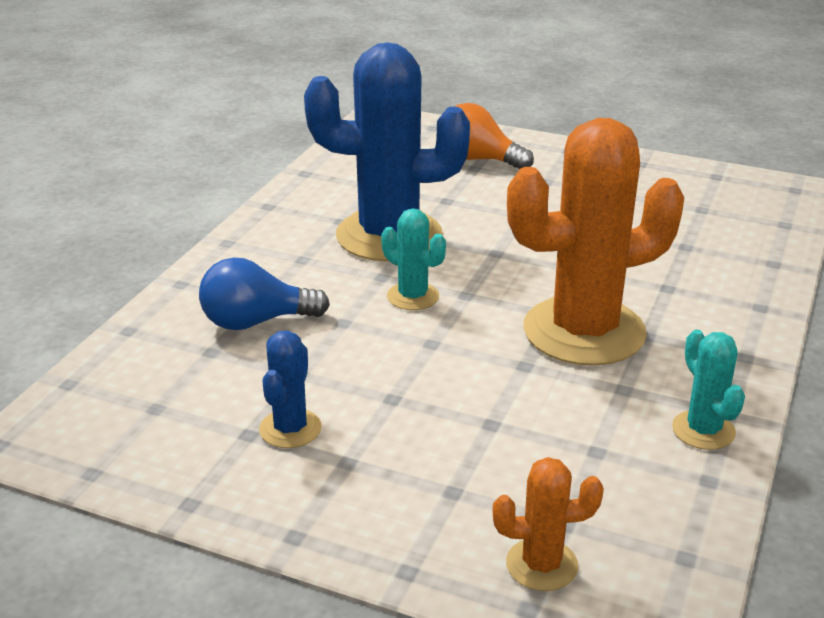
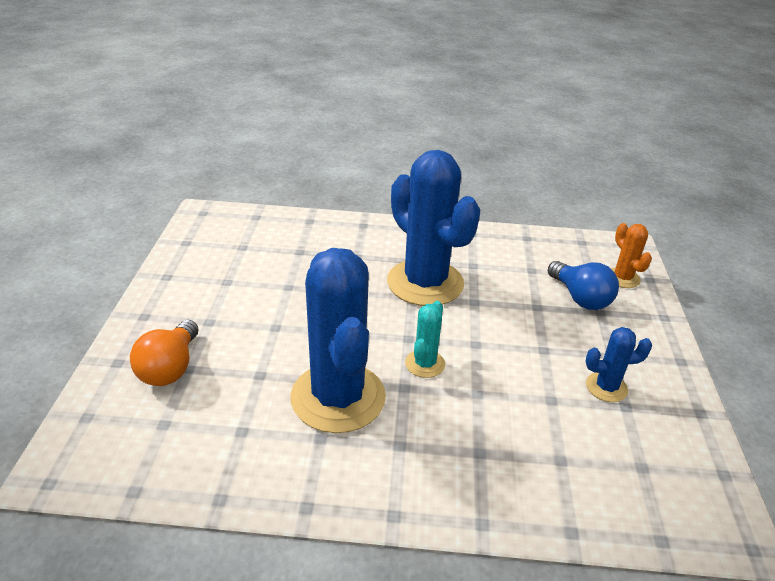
camera: 110 degrees left, 5 degrees up
(256, 322) = (508, 445): blue light bulb -> blue light bulb (580, 298)
(584, 331) = (425, 283): orange cactus -> blue cactus
(703, 430) = (491, 240): turquoise cactus -> none

